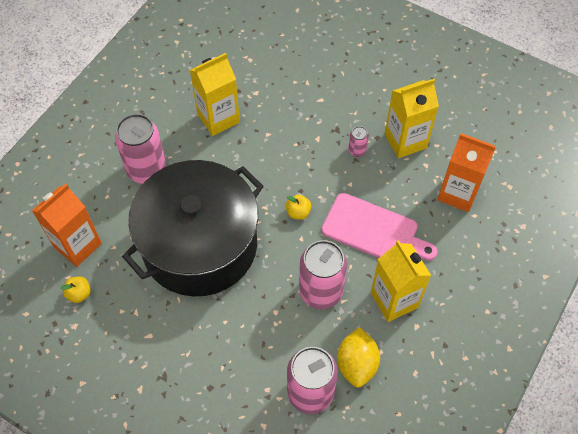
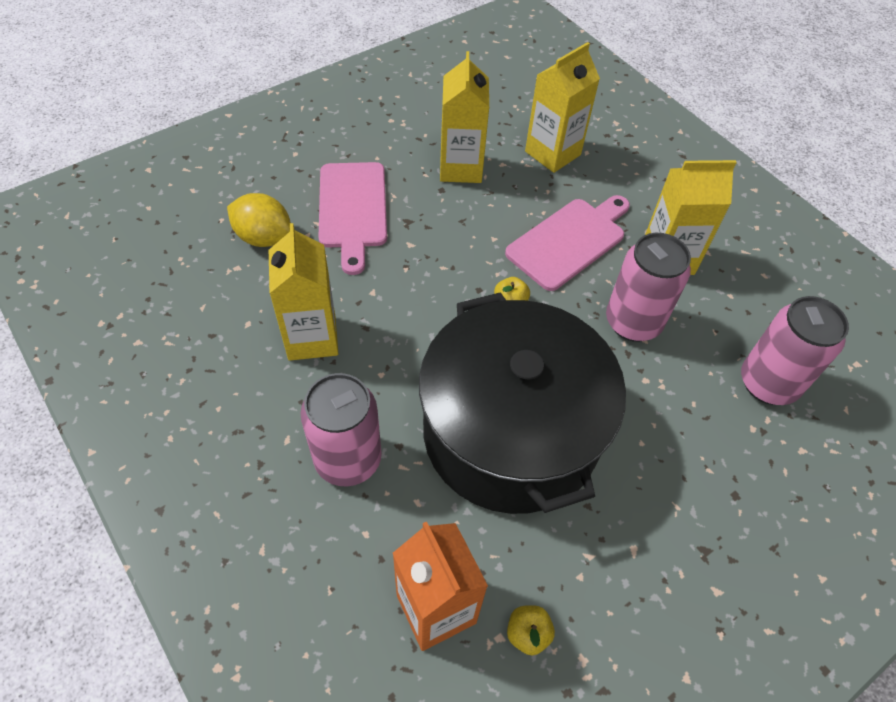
camera: 70 degrees left, 5 degrees down
(329, 96) = (353, 209): none -> pink cutting board
(357, 150) = (450, 214): pink can -> none
(357, 364) = (740, 323): yellow lemon -> yellow lemon (264, 237)
(458, 193) = (552, 153): orange carton -> yellow carton

